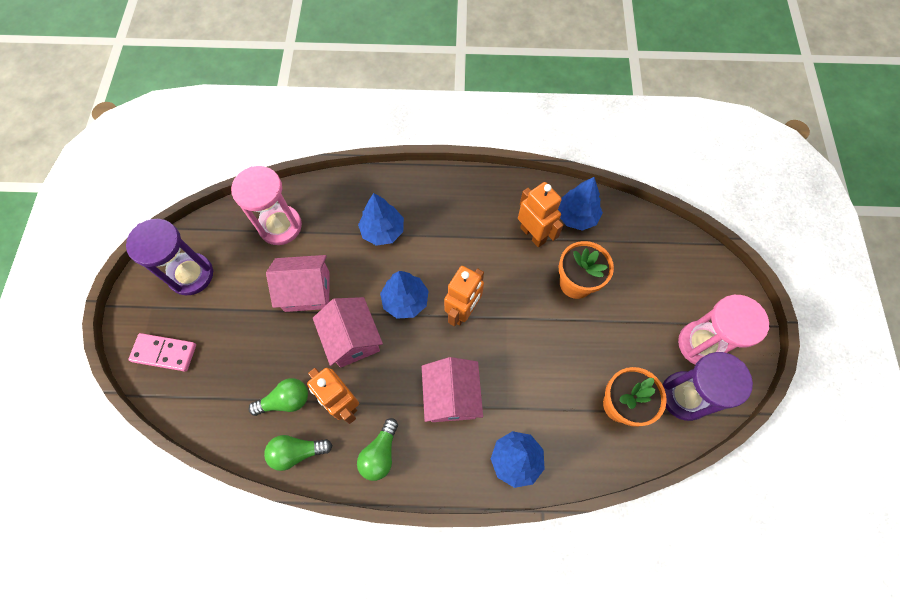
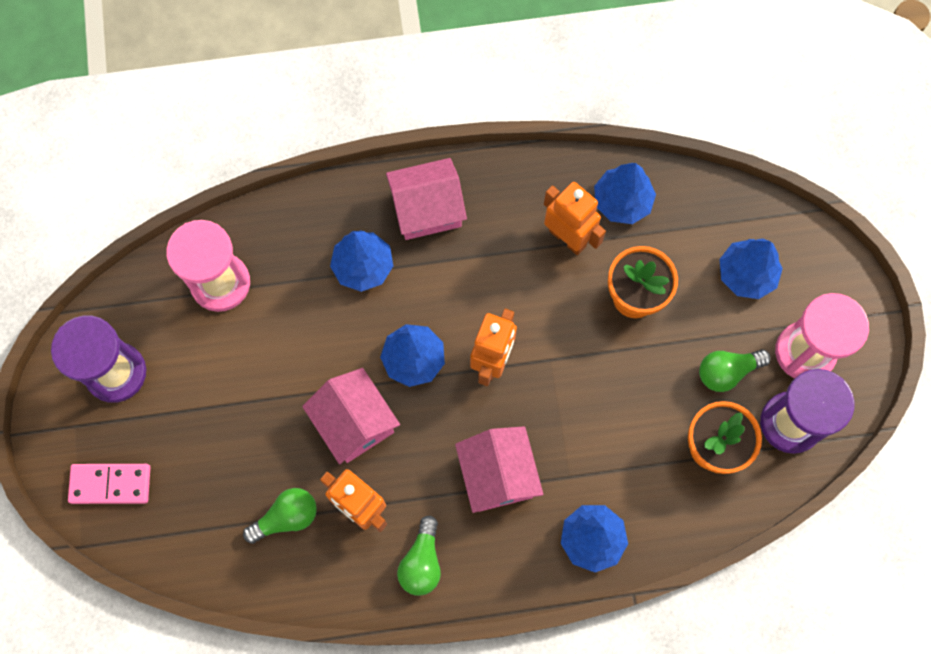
camera: 10 degrees left, 5 degrees up
(297, 452) = (316, 579): green light bulb -> green light bulb (727, 372)
(307, 291) = (279, 368): pink house -> pink house (427, 209)
(662, 280) = (746, 274): none -> blue tree

